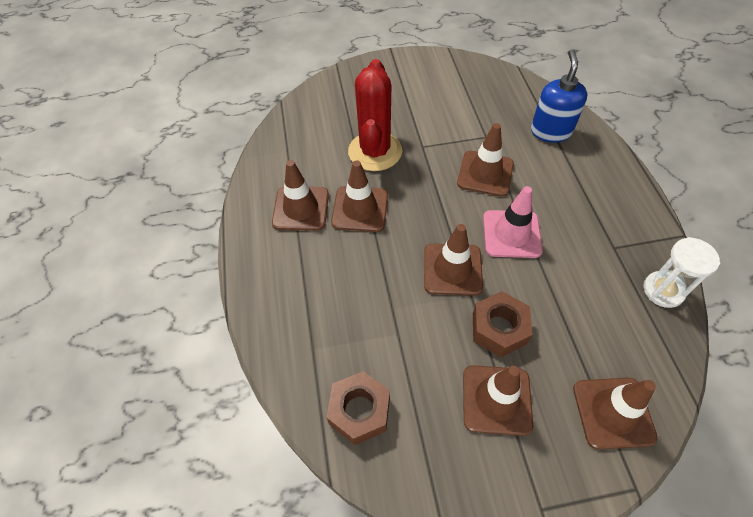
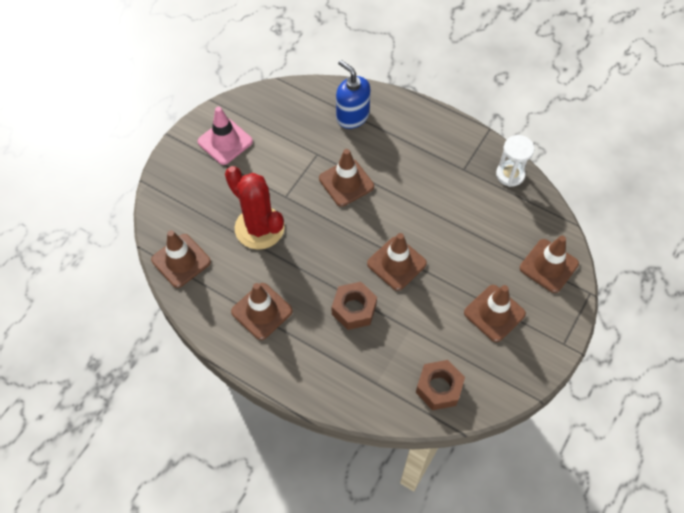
camera: 50 degrees left, 5 degrees up
(360, 209) = (299, 276): brown traffic cone -> brown traffic cone (181, 261)
(499, 329) = (456, 274): brown nut -> brown nut (354, 309)
(511, 234) = (404, 210): pink traffic cone -> pink traffic cone (225, 141)

